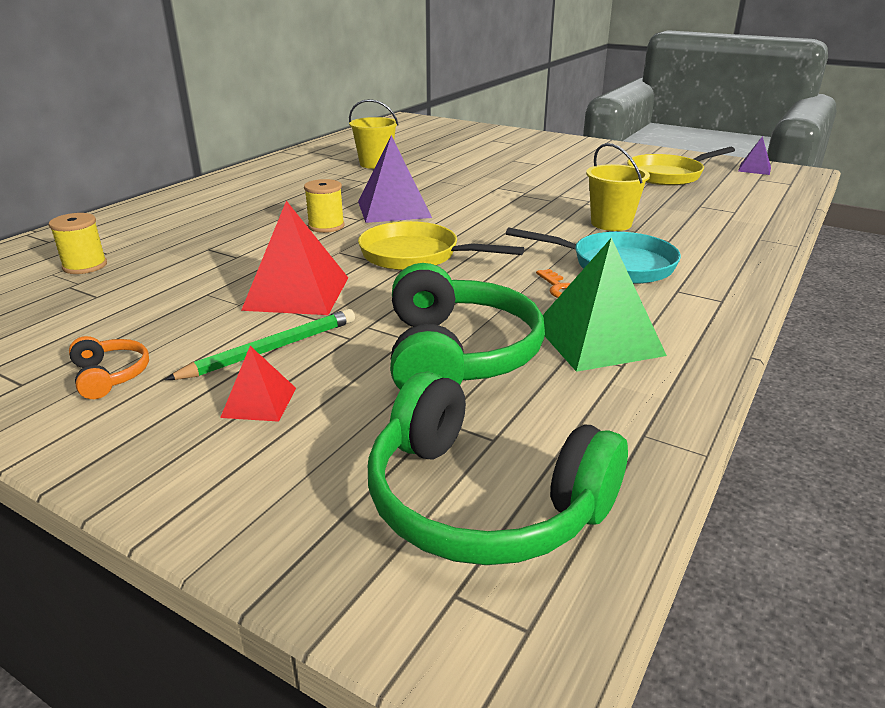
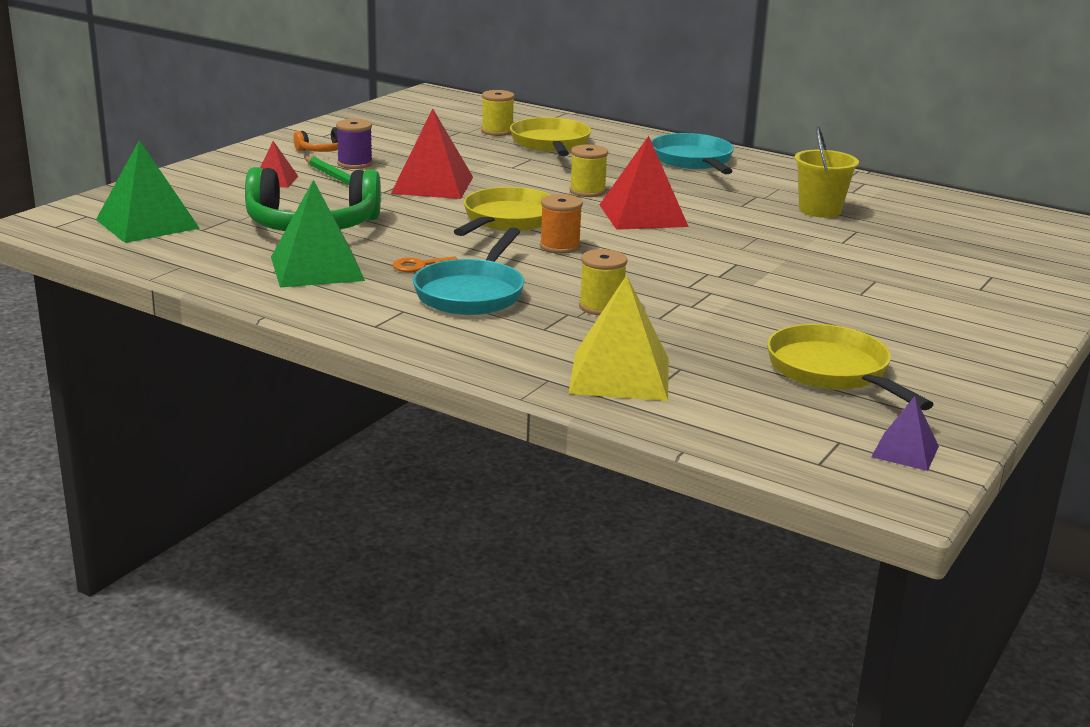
camera: 90 degrees right, 5 degrees down
(156, 240) = (550, 144): none -> yellow pan
(192, 346) = (355, 164): none -> purple spool
(240, 191) = (693, 161): none -> turquoise pan
(393, 209) = (642, 215): purple pyramid -> red pyramid
(482, 236) = (560, 246): none -> orange spool
(483, 501) = (147, 224): green headphones -> green pyramid
(611, 223) = (601, 307): yellow bucket -> yellow spool
(728, 220) = (619, 375): none -> yellow pyramid

